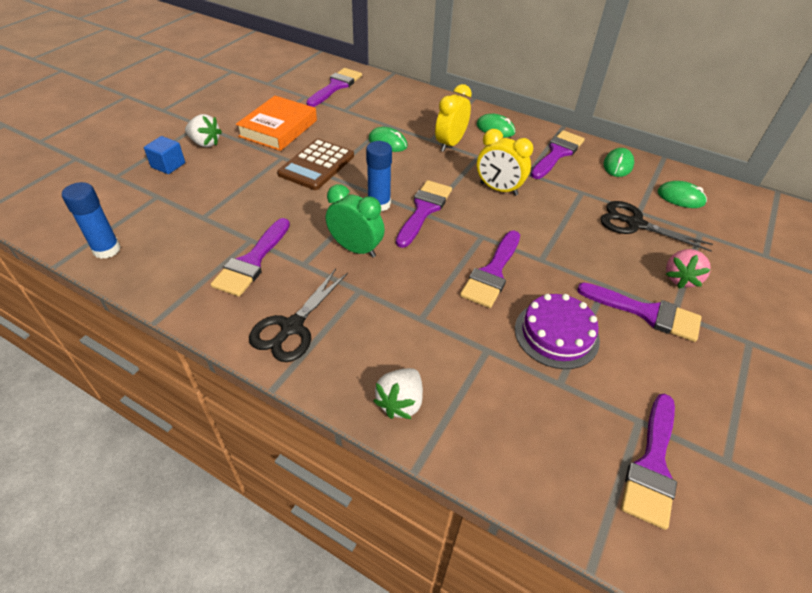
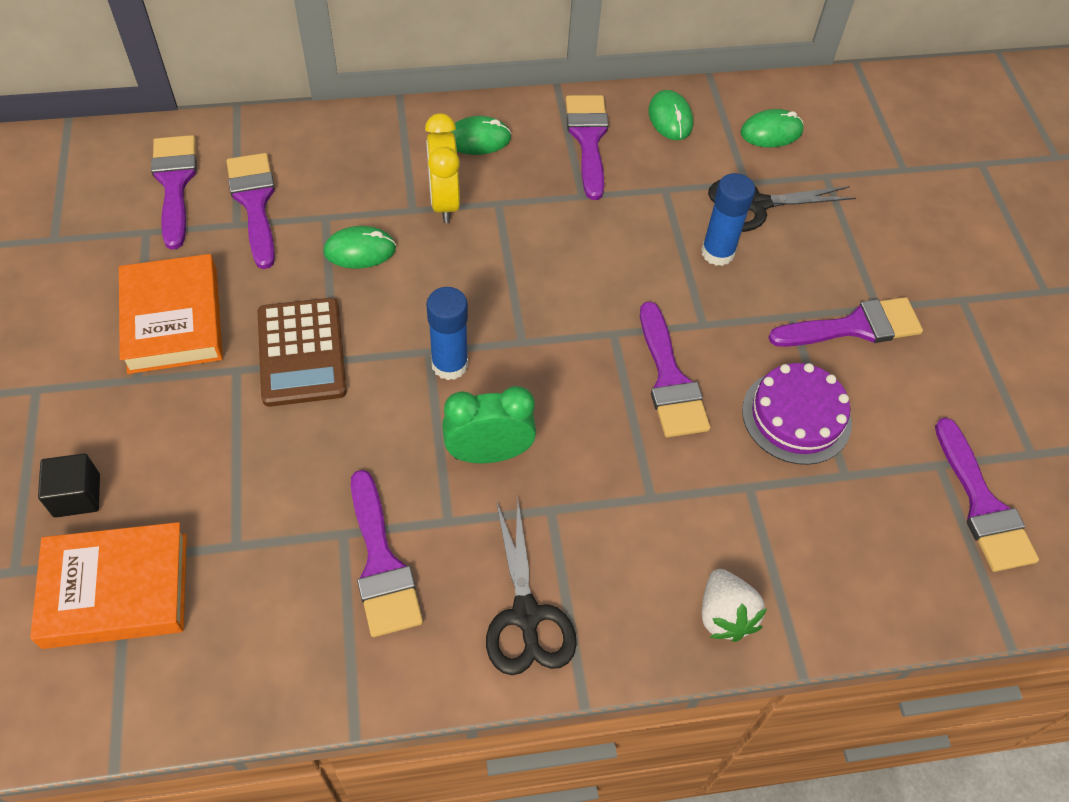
camera: 40 degrees left, 10 degrees up
(107, 249) = (160, 691): blue glue stick -> blue glue stick (717, 252)
(139, 204) = (116, 590): none -> orange book
(168, 165) = (77, 495): blue cube -> black cube
(205, 143) = (88, 418): white strawberry -> none
(424, 210) = (512, 337): purple brush -> purple brush (254, 202)
(498, 189) = (570, 245): yellow clock -> none
(680, 278) = (852, 256): pink strawberry -> none

